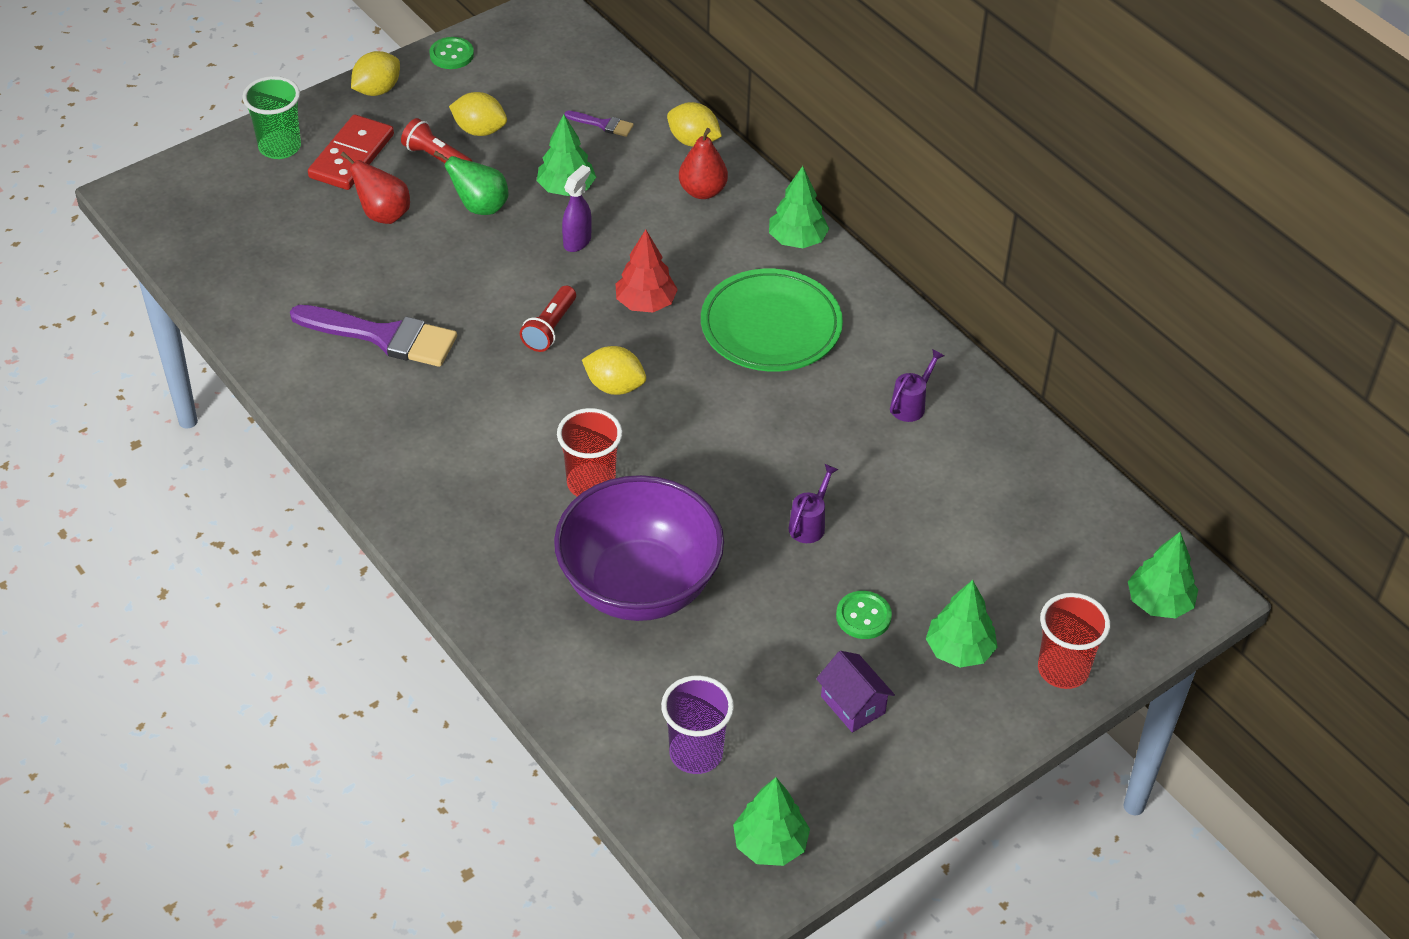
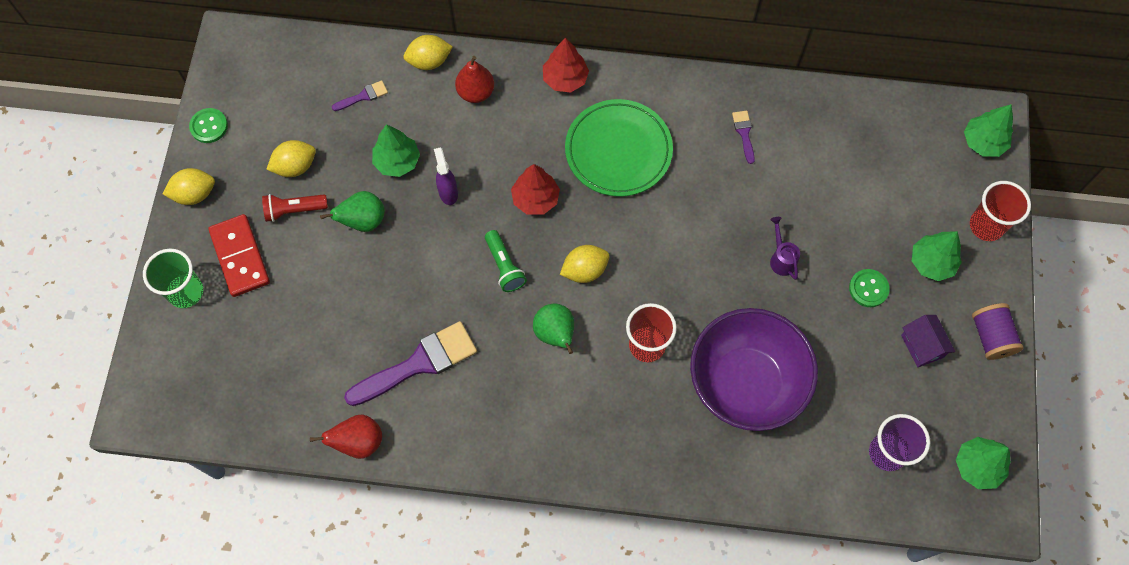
camera: 45 degrees left, 20 degrees up
(377, 90) = (194, 194): yellow lemon -> yellow lemon turned 75 degrees clockwise
(383, 214) = (312, 280): red pear -> red pear (358, 442)
(523, 410) = (555, 334): none -> green pear
(550, 328) = (504, 266): red flashlight -> green flashlight
(797, 240) = (565, 79): green tree -> red tree
(853, 705) = (922, 346): purple house -> purple house turned 60 degrees clockwise
(911, 405) = (744, 133): purple watering can -> purple brush
(936, 759) = (991, 337): none -> purple spool

